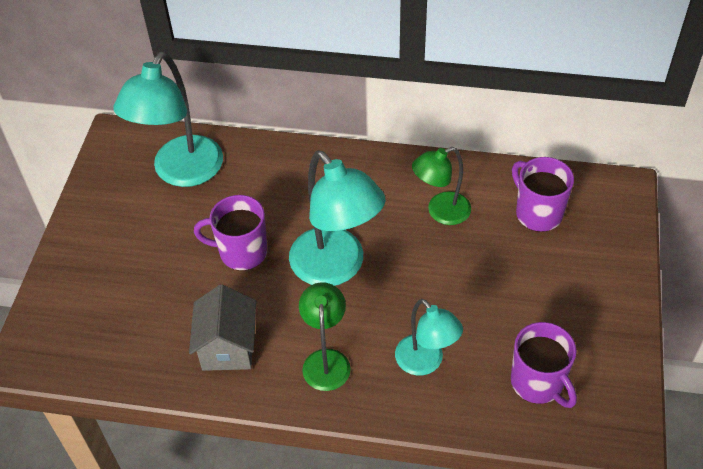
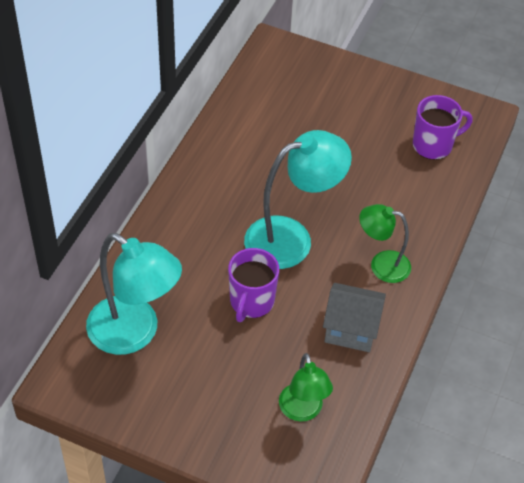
camera: 80 degrees left, 0 degrees up
(425, 362) = (400, 203): turquoise lamp -> none
(440, 212) = (256, 156): green lamp -> green lamp (302, 411)
(537, 213) = (279, 99): purple mug -> none

